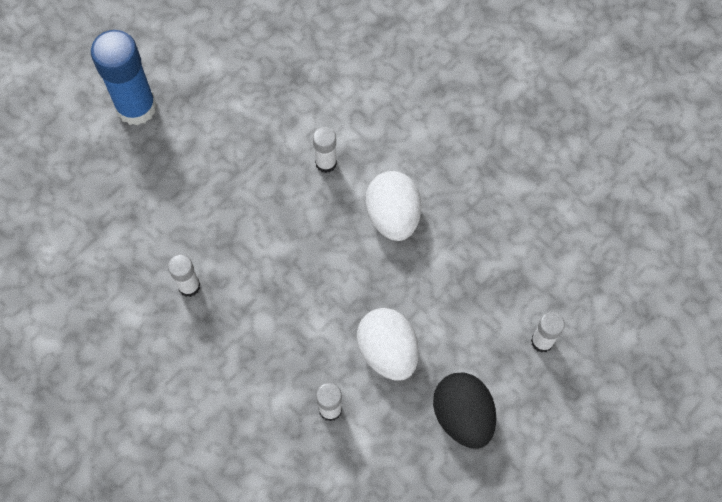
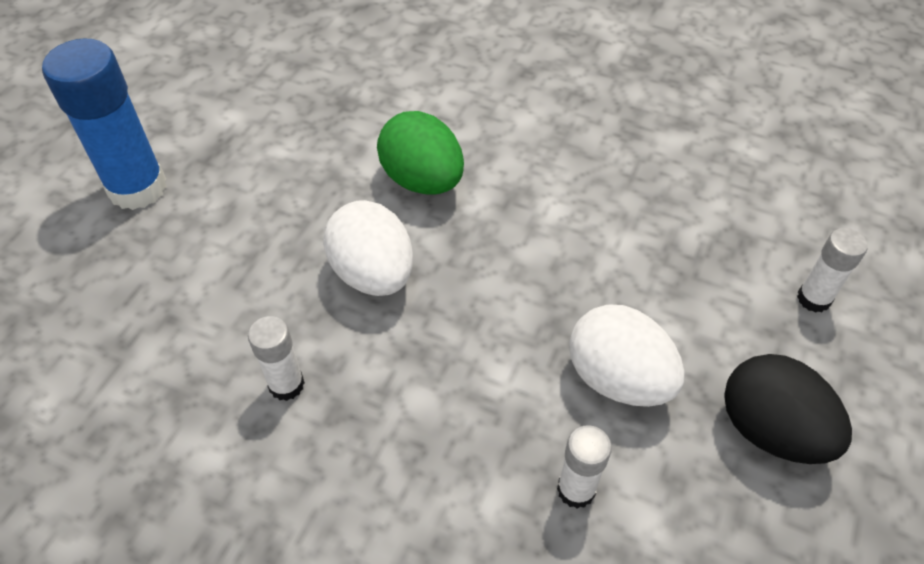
camera: 20 degrees left, 15 degrees down
(326, 163) = (422, 180): white glue stick -> green egg
(393, 216) = (538, 213): white egg -> white egg (373, 274)

